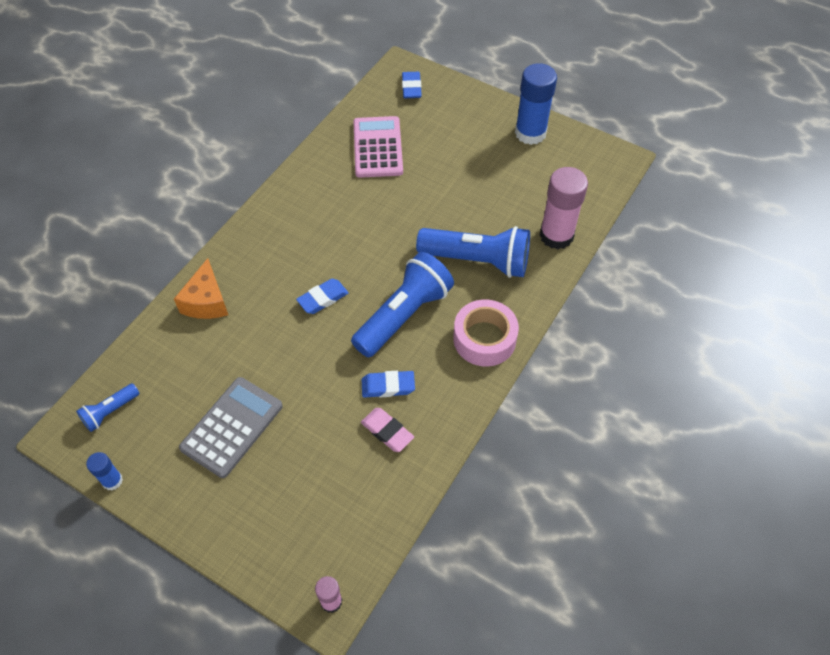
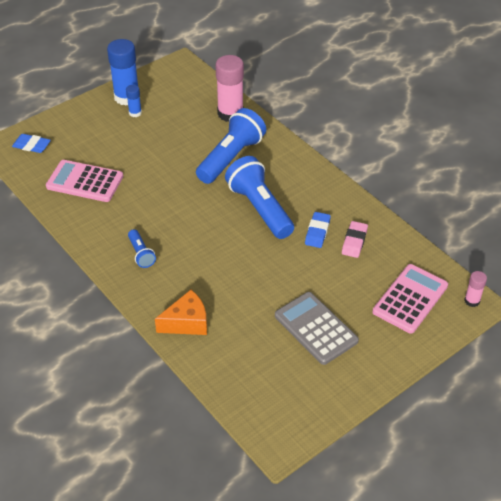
camera: 70 degrees left, 10 degrees down
(110, 412) = (269, 406): blue flashlight -> blue flashlight (141, 254)
(112, 481) = (335, 414): blue glue stick -> blue glue stick (135, 113)
(206, 301) = (187, 323): orange cheese -> orange cheese turned 45 degrees counterclockwise
(310, 522) = (410, 299): none -> pink calculator
(323, 299) = (221, 249): blue eraser -> none
(387, 431) = (354, 241): pink eraser -> pink eraser turned 45 degrees counterclockwise
(484, 339) = (300, 173): pink tape -> none

